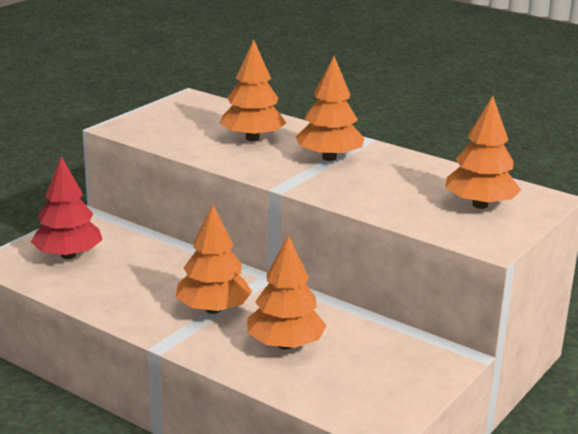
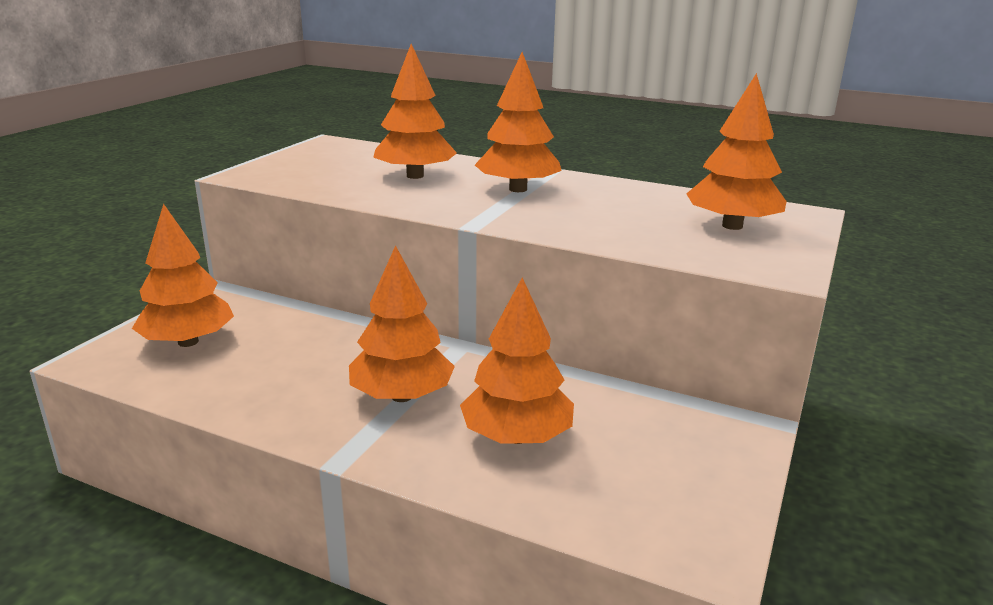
camera: 10 degrees left, 0 degrees up
(68, 255) = (188, 342): red tree -> orange tree

